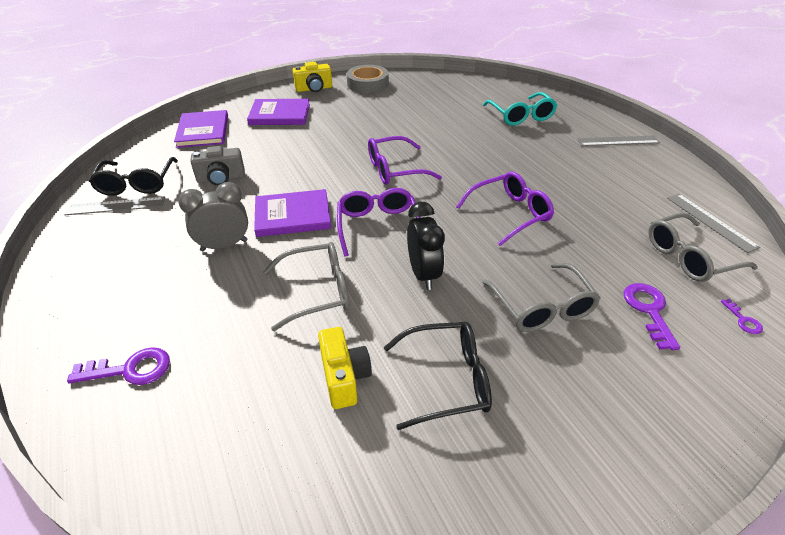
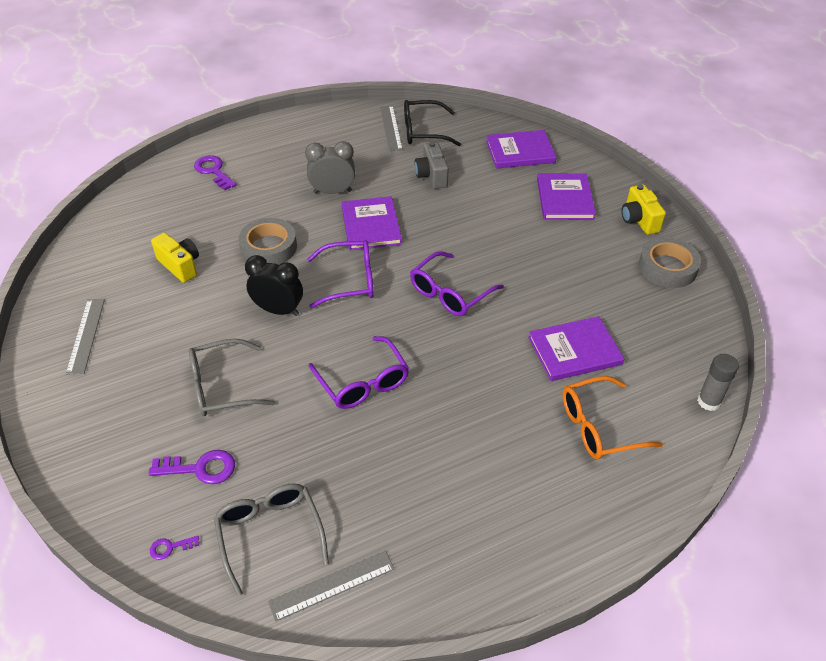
camera: 90 degrees right, 5 degrees up
(129, 369) = (214, 171): purple key -> purple key turned 150 degrees clockwise
(224, 245) = (332, 192): grey clock -> grey clock turned 75 degrees counterclockwise
(317, 291) = (269, 247): grey glasses -> grey tape
(344, 377) = (180, 266): yellow camera -> yellow camera turned 120 degrees counterclockwise
(395, 169) = (450, 293): purple glasses -> purple glasses turned 120 degrees counterclockwise
(424, 274) = (278, 310): black clock -> black clock turned 150 degrees counterclockwise
(447, 380) = (162, 318): black glasses -> none
(454, 120) = (574, 351): none -> purple book
(488, 82) = (709, 401): none -> grey glue stick
(521, 116) = (599, 427): turquoise glasses -> orange glasses
(618, 141) = (536, 535): grey ruler -> grey ruler (86, 335)

